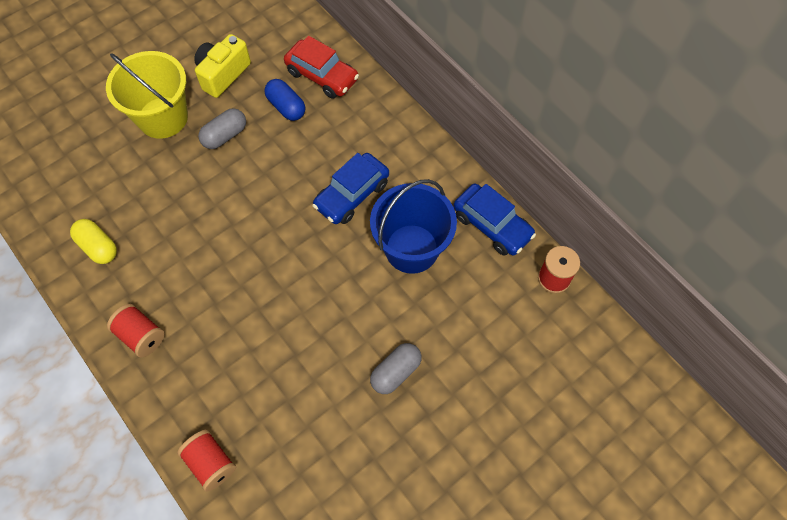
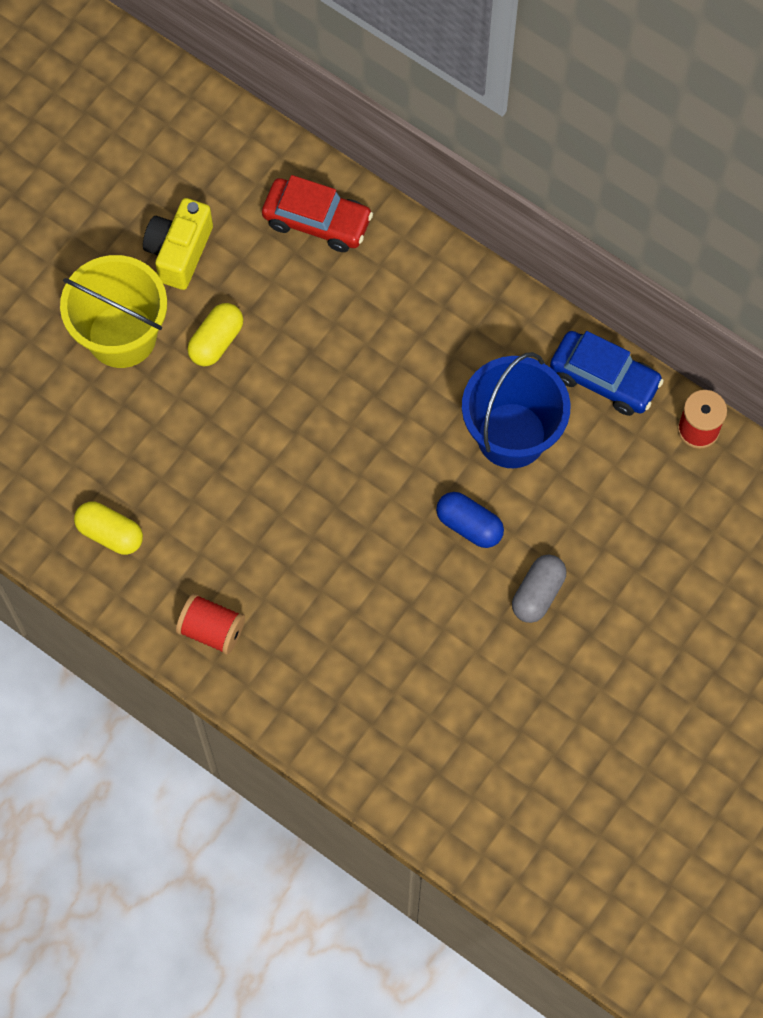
camera: 15 degrees left, 5 degrees up
(211, 463) = (354, 753): red spool -> none
(225, 135) = (216, 341): grey capsule -> yellow capsule
(286, 107) = (284, 279): blue capsule -> blue capsule (469, 525)
(352, 195) = (413, 382): blue car -> none

